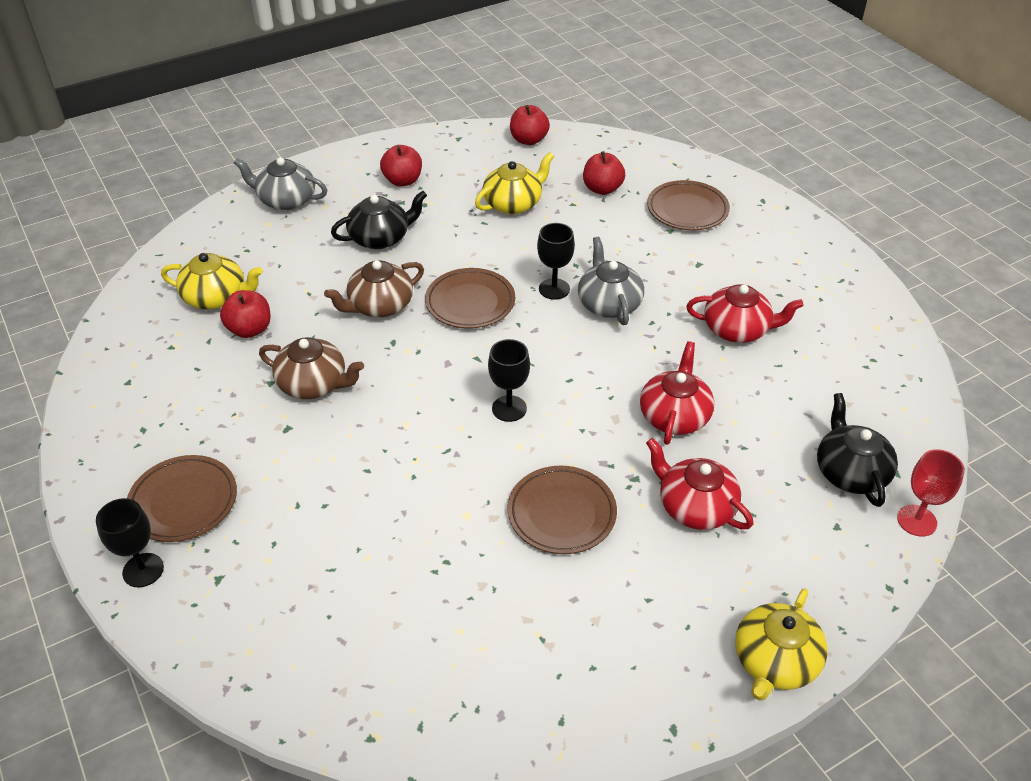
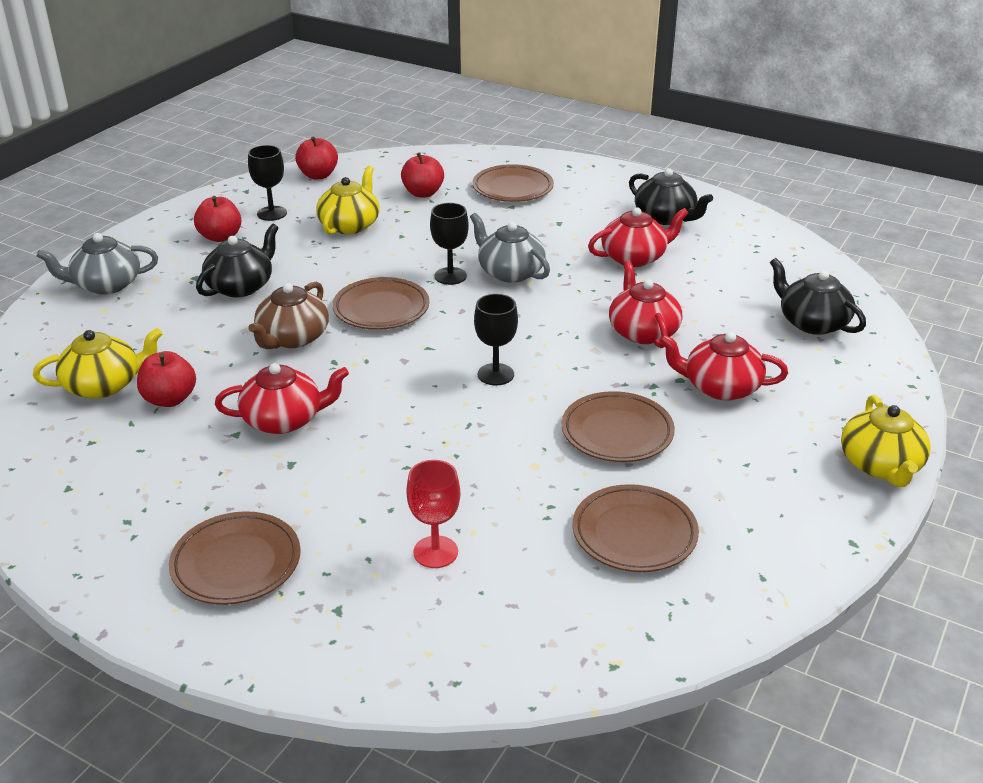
camera: 30 degrees left, 10 degrees down
(143, 570) = (247, 636): black goblet -> black goblet (272, 213)
(313, 384) = (284, 420): brown teapot -> red teapot
(490, 622) = (634, 534): none -> brown plate
(807, 293) = (665, 217): none -> black teapot
(916, 520) = (888, 336): red goblet -> red goblet (435, 552)

